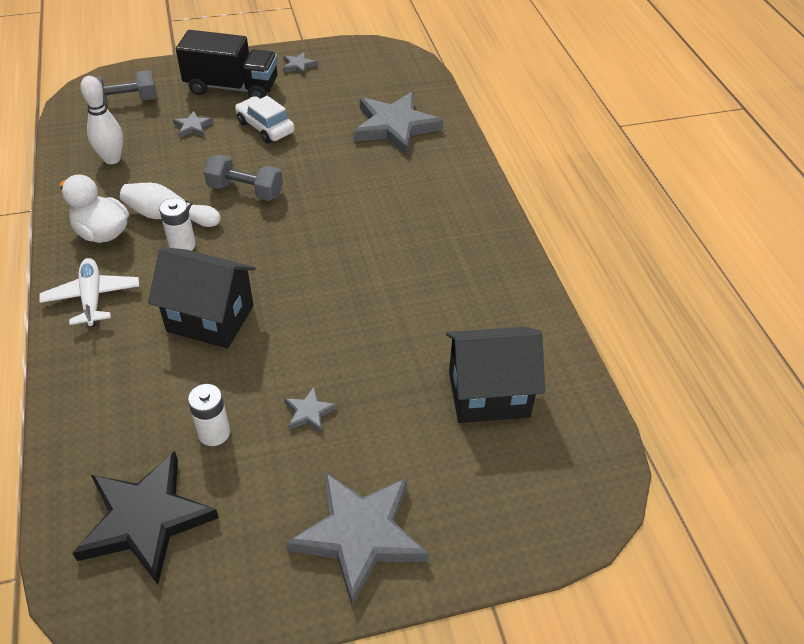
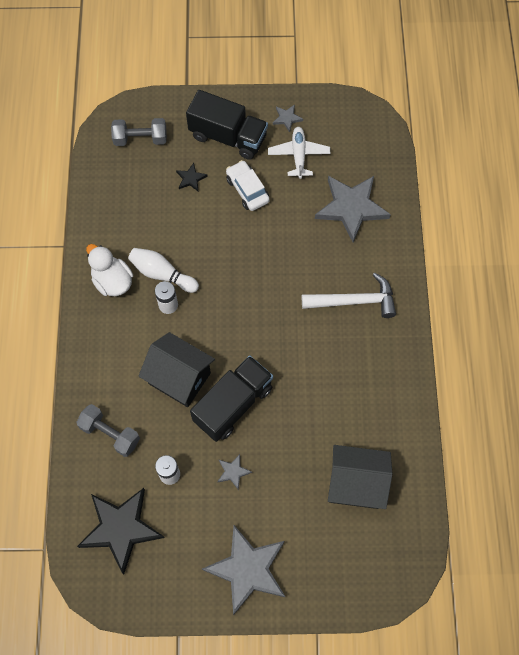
camera: 15 degrees right, 20 degrees up
(92, 298) = (101, 342): white plane -> white plane (298, 155)
(112, 159) = (125, 204): white bowling pin -> none
(193, 127) = (191, 178): grey star -> black star
(245, 191) = (221, 258): grey dumbbell -> grey dumbbell (110, 434)
(292, 334) = (233, 404): none -> black truck
(425, 206) = (354, 301): none -> white hammer

